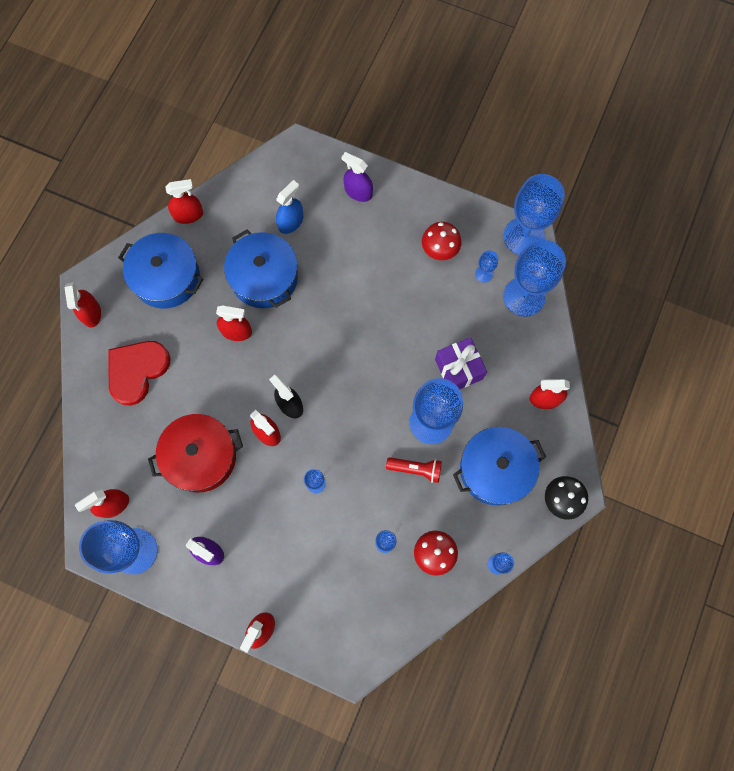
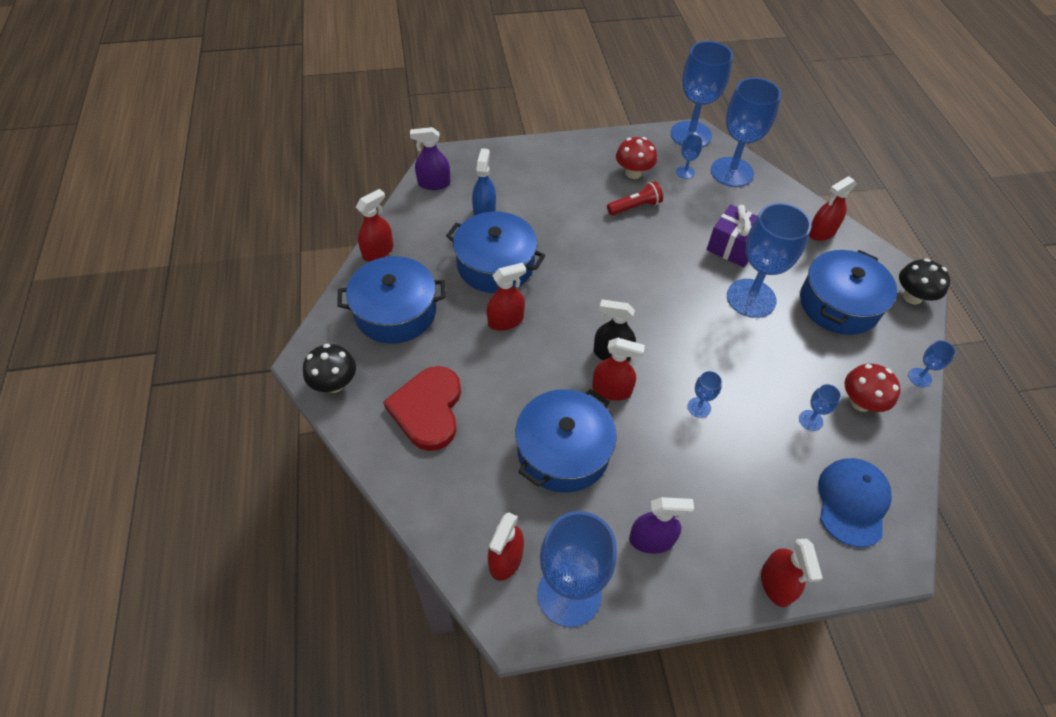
camera: 35 degrees left, 20 degrees down
(91, 313) = (334, 383): red spray bottle -> black mushroom
(200, 457) = (563, 451): red pot -> blue pot
(358, 192) = (526, 165): purple spray bottle -> purple spray bottle (434, 183)
(359, 615) = (852, 502): none -> blue cap
(416, 469) = (775, 342): red flashlight -> red flashlight (635, 207)

